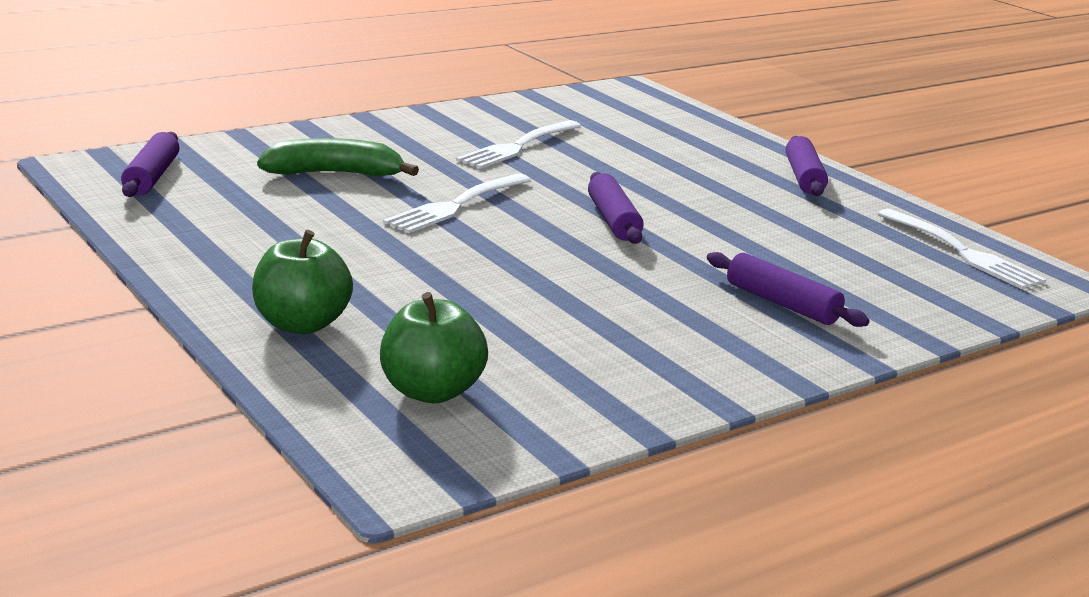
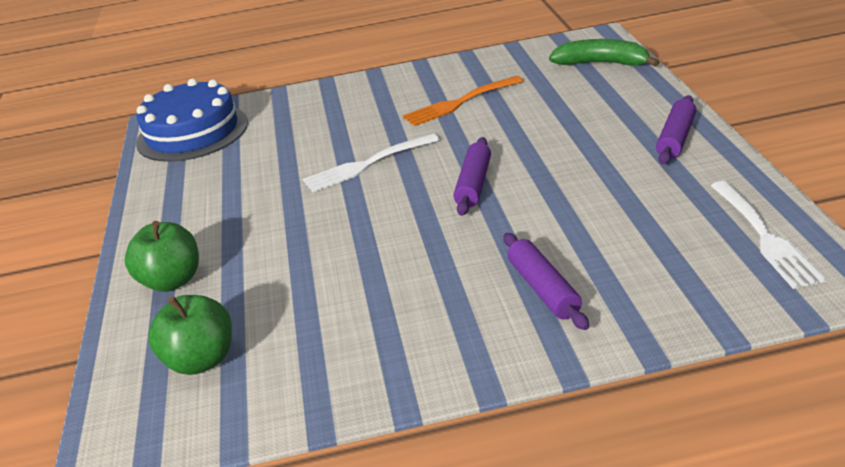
camera: 30 degrees right, 10 degrees up
(152, 177) = (192, 132): purple rolling pin -> blue cake
(335, 174) = (308, 130): green banana -> green banana (602, 63)
(518, 146) = (460, 102): white fork -> orange fork

